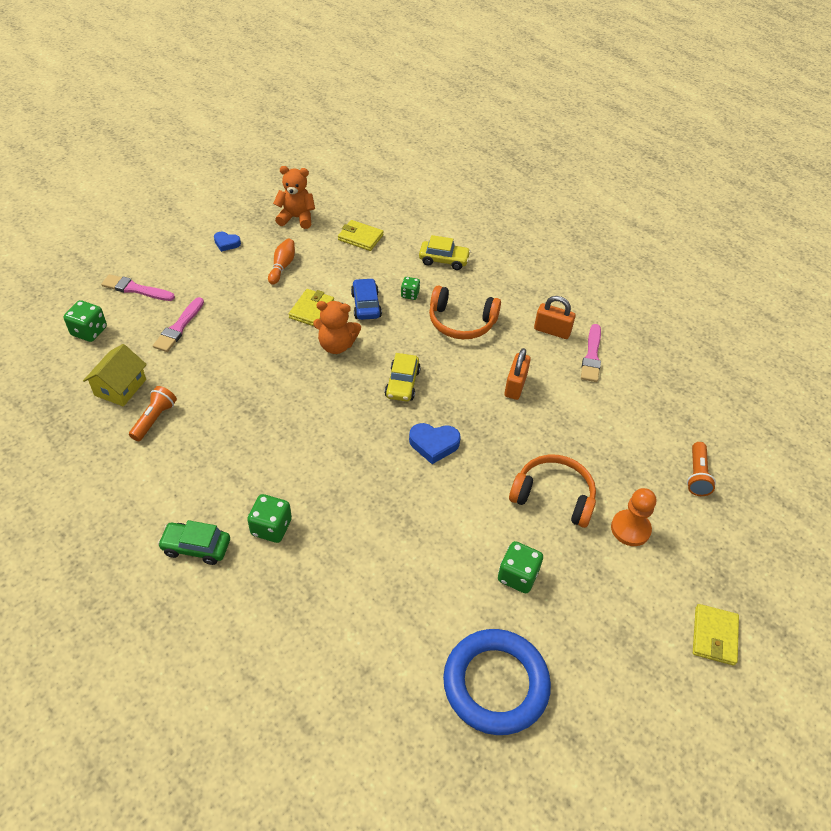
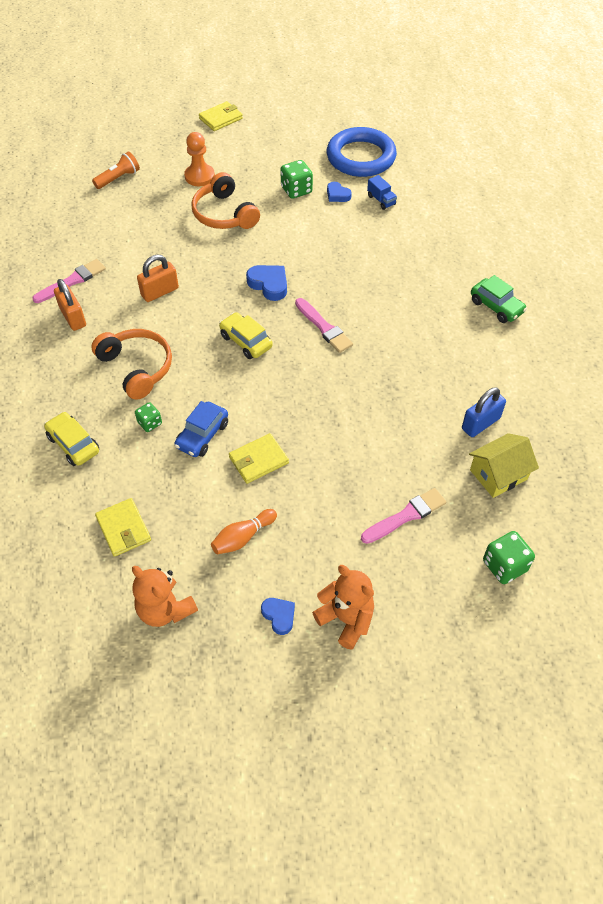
camera: 140 degrees left, 5 degrees up
(136, 289) = (426, 602): pink brush -> pink brush (324, 327)
(154, 419) = (480, 423): orange flashlight -> blue padlock
(271, 527) = (434, 292): green dice -> none
(336, 345) = (268, 407): orange teddy bear -> orange teddy bear (346, 619)
(402, 384) = (246, 341): yellow car -> yellow car turned 90 degrees counterclockwise
(414, 623) = (381, 200): none -> blue truck
(468, 598) = (337, 195): none -> blue heart

